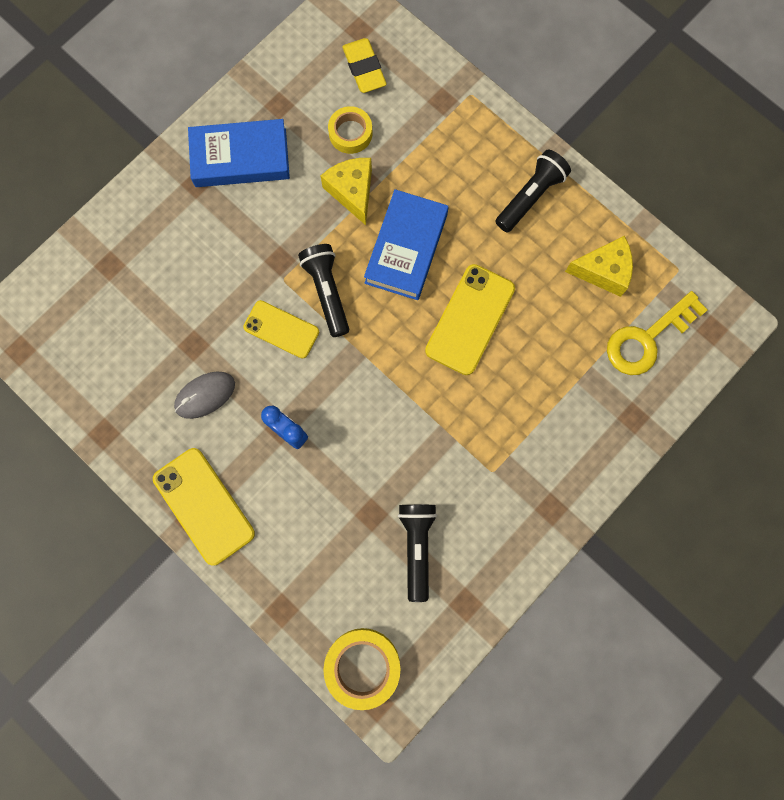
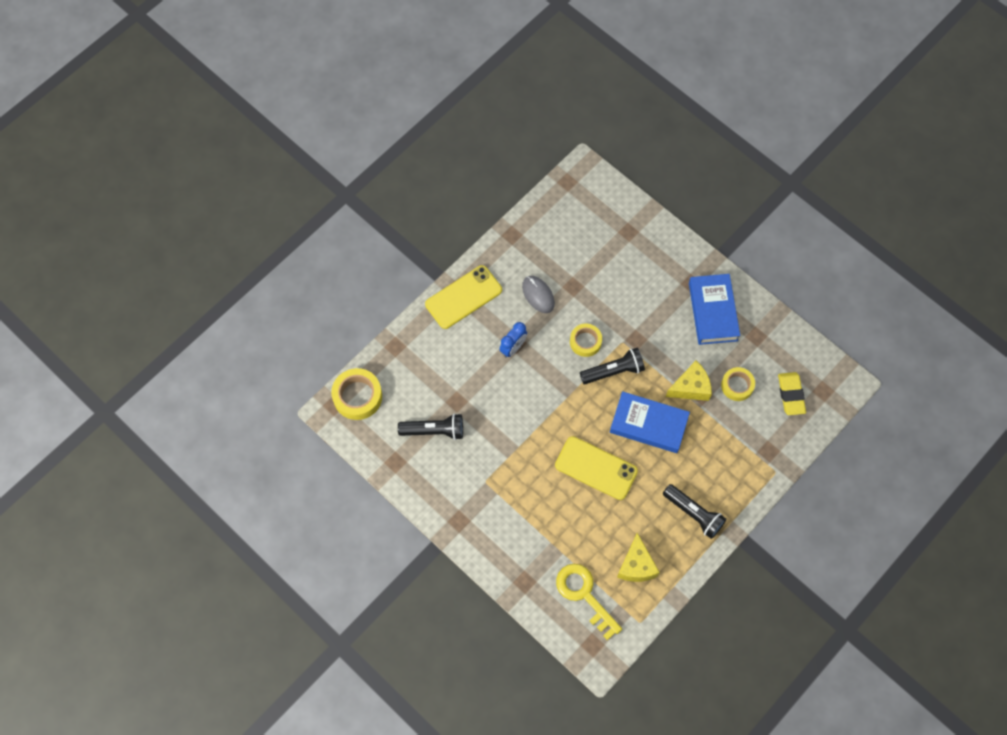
camera: 90 degrees right, 10 degrees down
(281, 329) = (585, 342): yellow phone -> yellow tape
(364, 68) = (791, 395): yellow eraser -> yellow eraser turned 75 degrees counterclockwise

